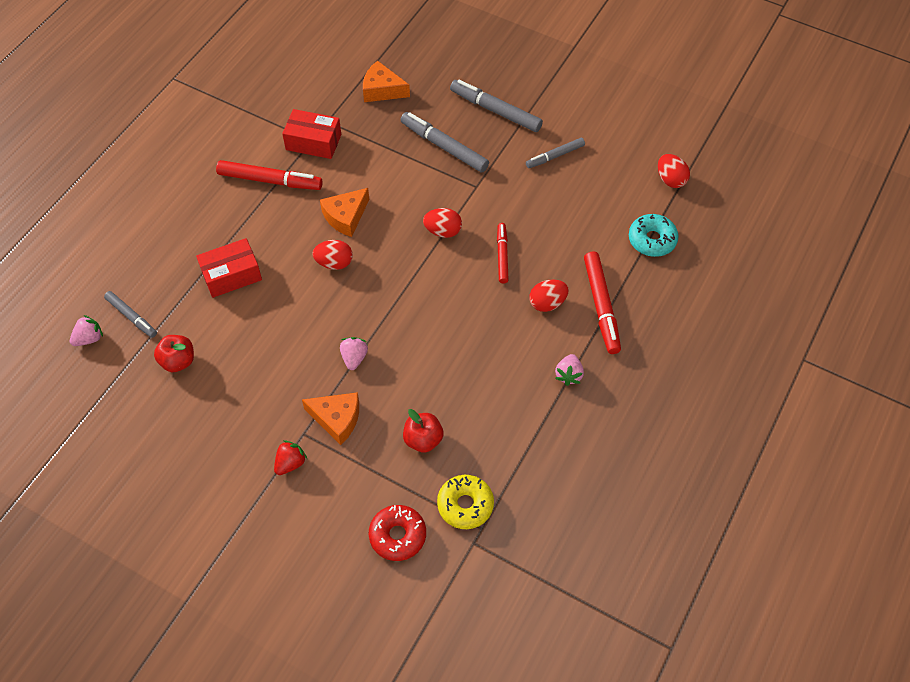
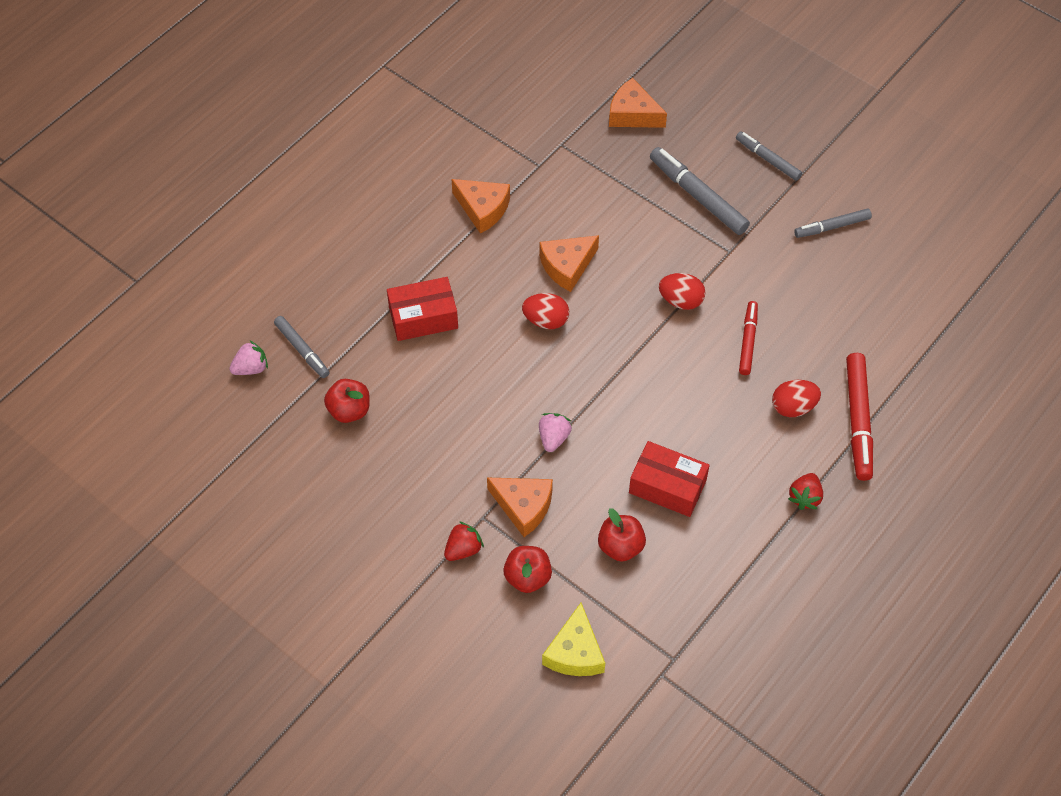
camera: 10 degrees right, 0 degrees up
(270, 180) = (483, 209): red marker -> orange cheese
(313, 142) = (541, 168): red box -> red box (667, 486)
(348, 478) = (527, 577): none -> red apple
(397, 536) = (575, 652): red donut -> yellow cheese
(465, 505) = (658, 630): yellow donut -> none
(495, 111) = (768, 159): grey marker -> grey marker, size x0.62
(568, 375) = (805, 497): pink strawberry -> red strawberry
(652, 240) = (934, 348): turquoise donut -> none
(670, 180) = (970, 277): red egg -> none

